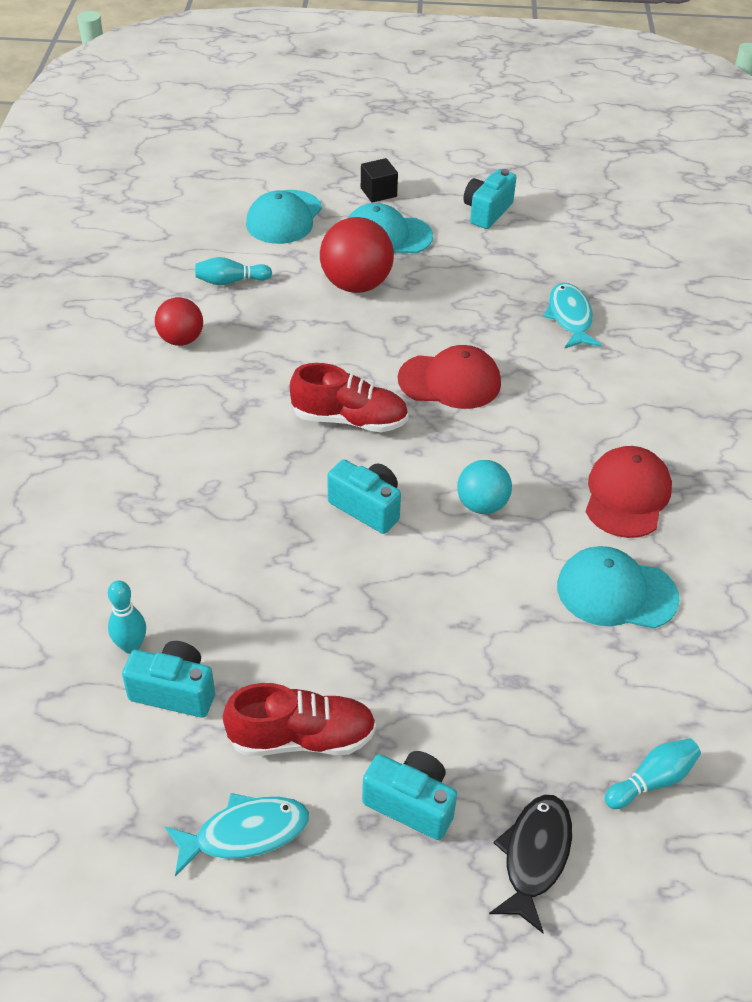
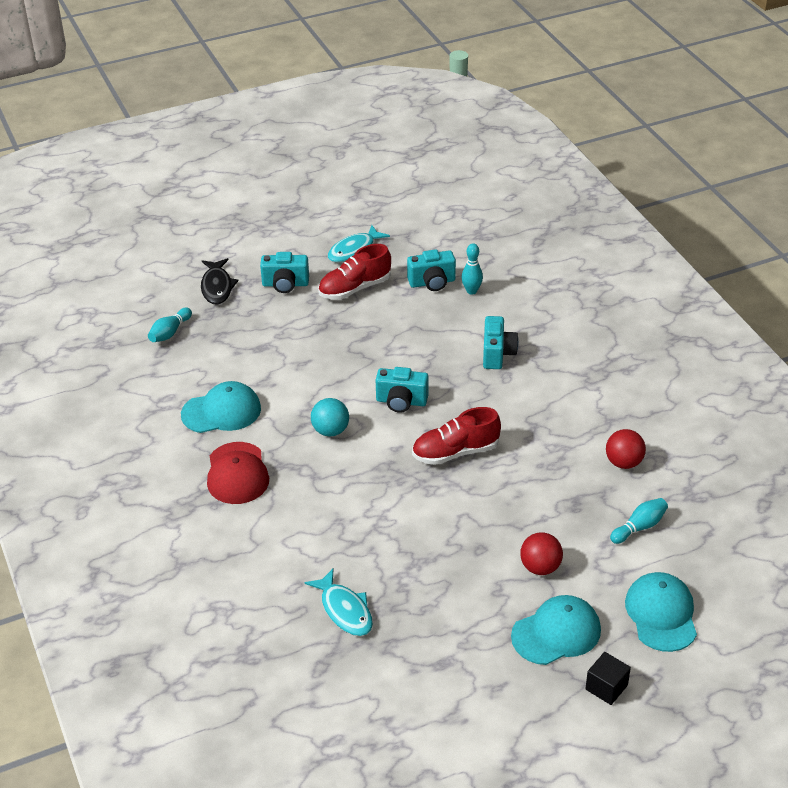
camera: 155 degrees right, 5 degrees down
(356, 284) = (540, 567): red ball -> red ball, size x0.62
(450, 381) = (406, 509): red cap -> none
(487, 212) = (487, 708): turquoise camera -> turquoise camera (497, 354)

